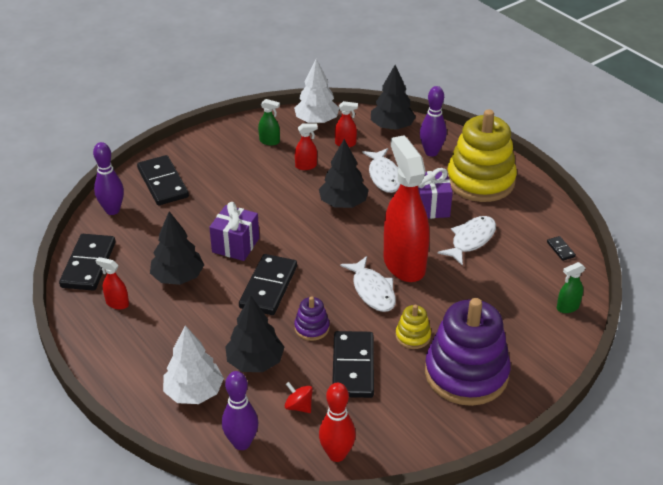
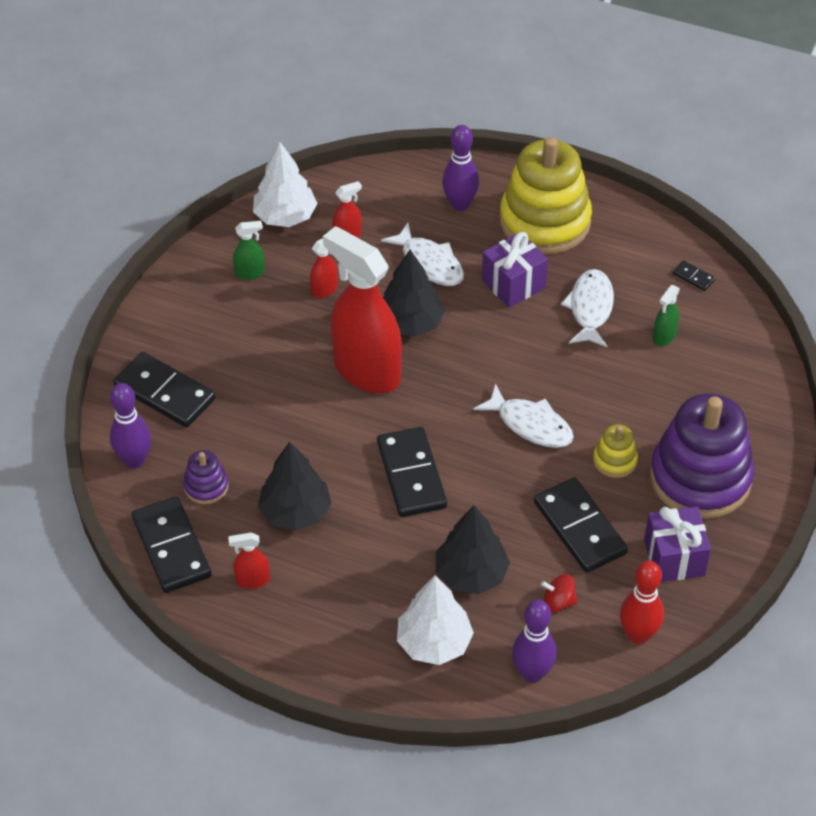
camera: 30 degrees left, 10 degrees up
(235, 245) = (328, 438): purple gift -> purple gift (674, 558)
(312, 328) = (500, 503): purple stacking toy -> purple stacking toy (206, 486)
(392, 127) = (385, 186): black tree -> none
(404, 264) = (539, 374): red spray bottle -> red spray bottle (366, 371)
(567, 307) = (748, 348): green spray bottle -> green spray bottle (664, 336)

